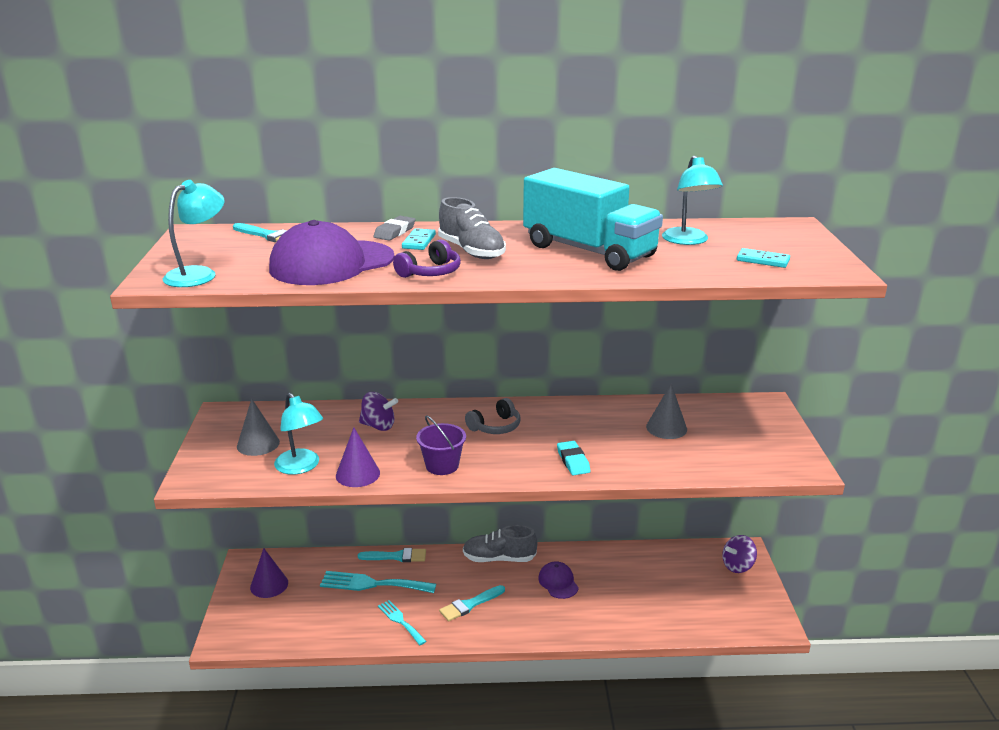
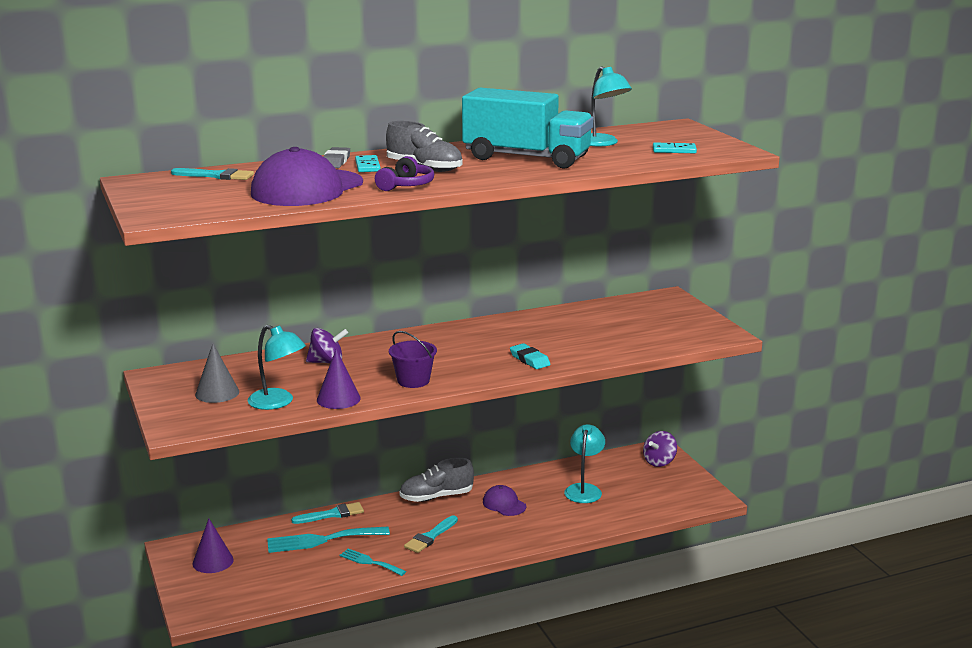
camera: 20 degrees left, 5 degrees down
(198, 274) = (189, 209): turquoise lamp -> turquoise lamp (584, 489)
(495, 427) = (440, 346): grey headphones -> none
(666, 428) = (594, 325): grey cone -> none

